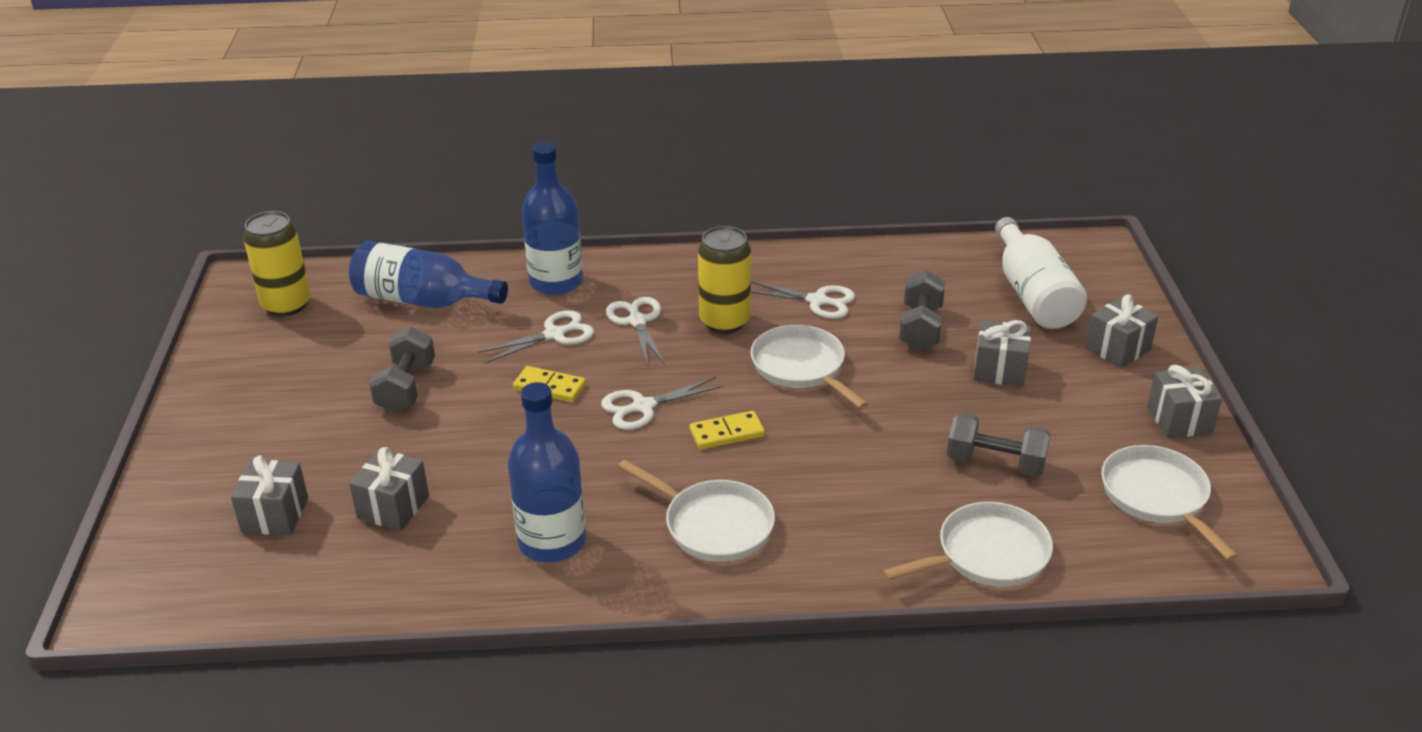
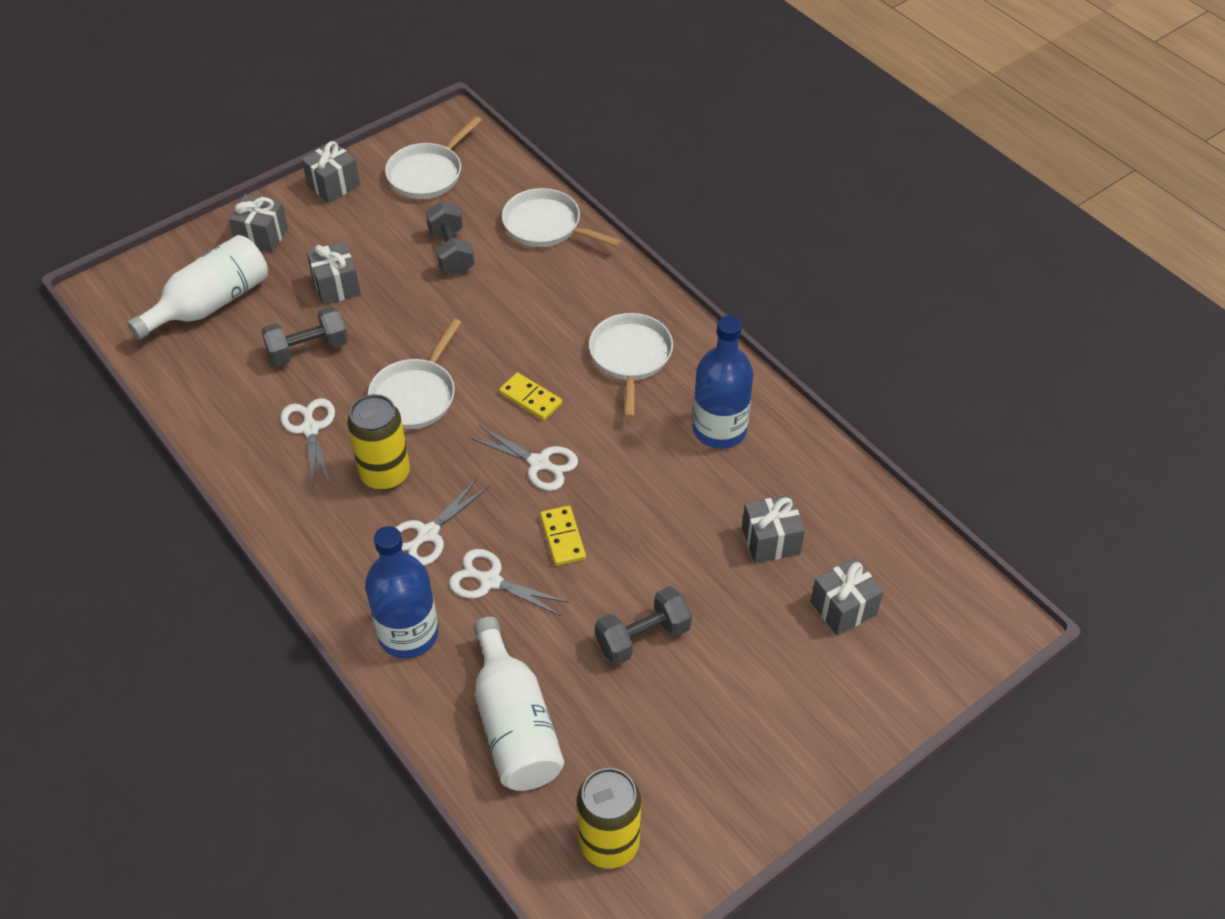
camera: 125 degrees left, 15 degrees up
(423, 300) = (514, 724): blue bottle -> white bottle

